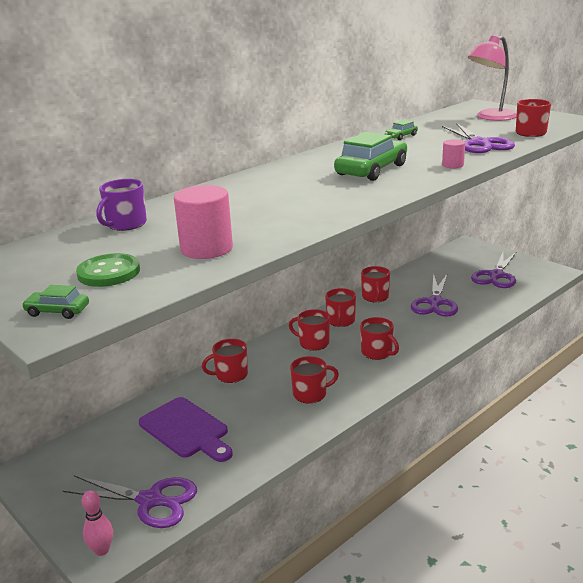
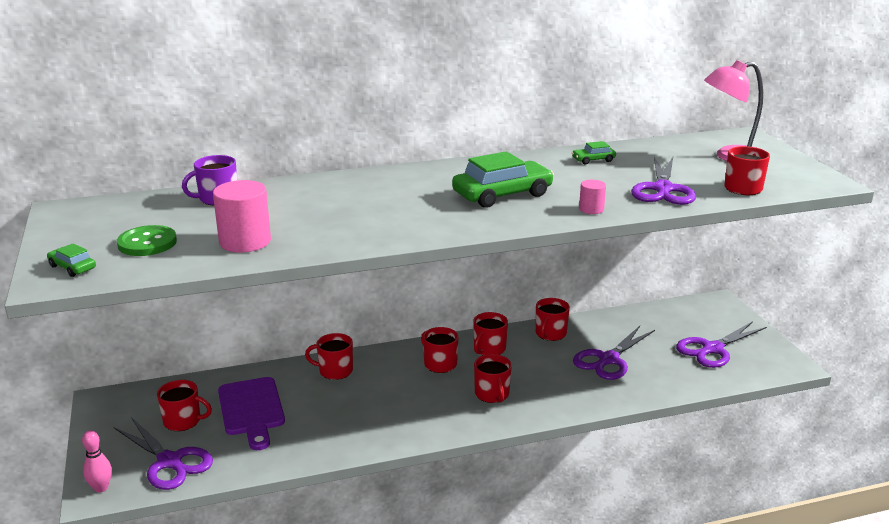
camera: 25 degrees right, 0 degrees up
(310, 394) = (388, 414): red mug -> red mug (183, 421)

